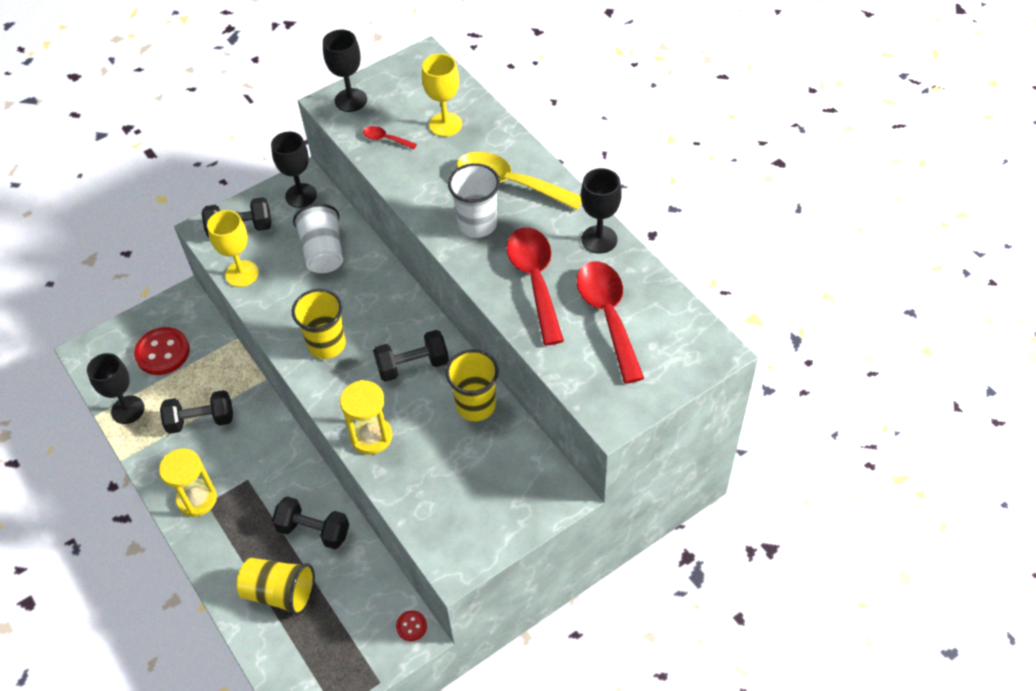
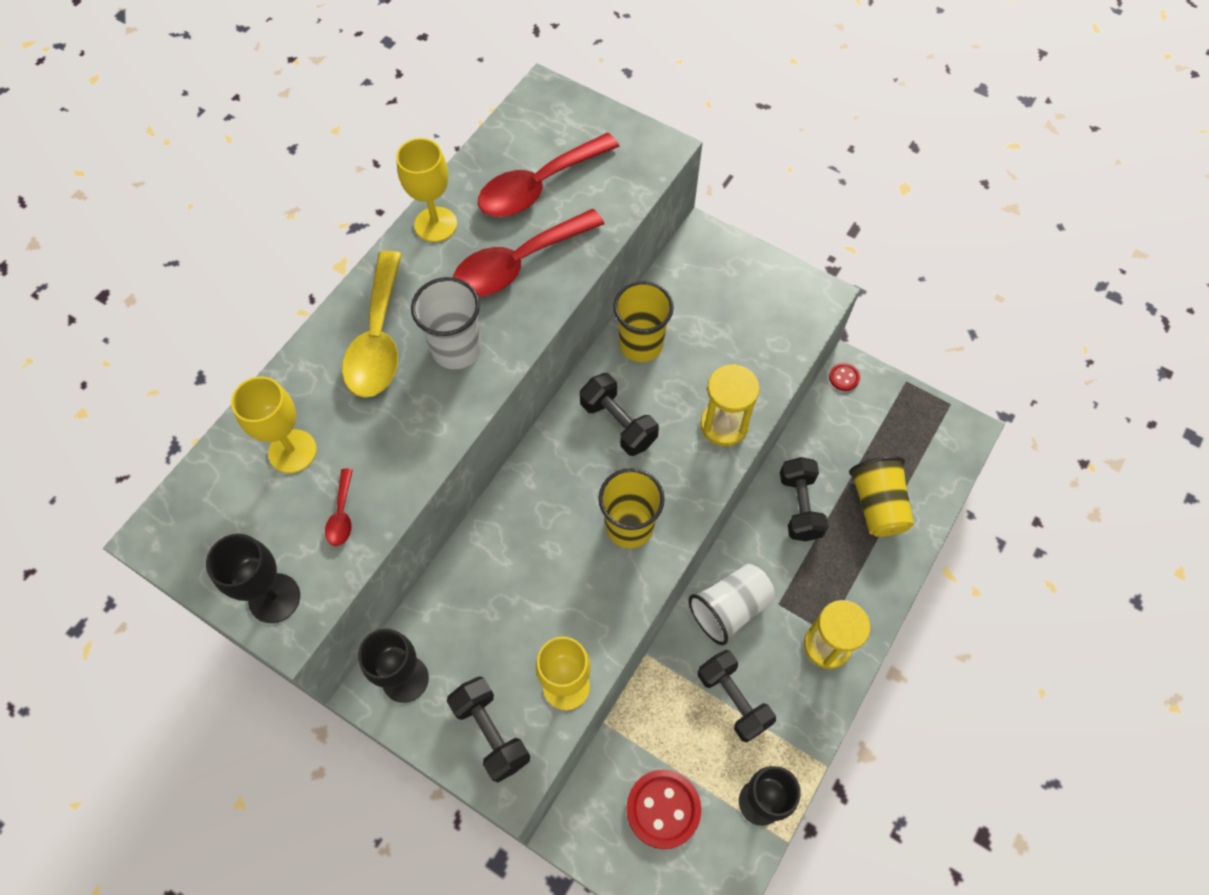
camera: 115 degrees left, 10 degrees up
(323, 252) = (494, 599): white cup -> white cup (730, 609)
(599, 239) = (435, 224): black goblet -> yellow goblet

